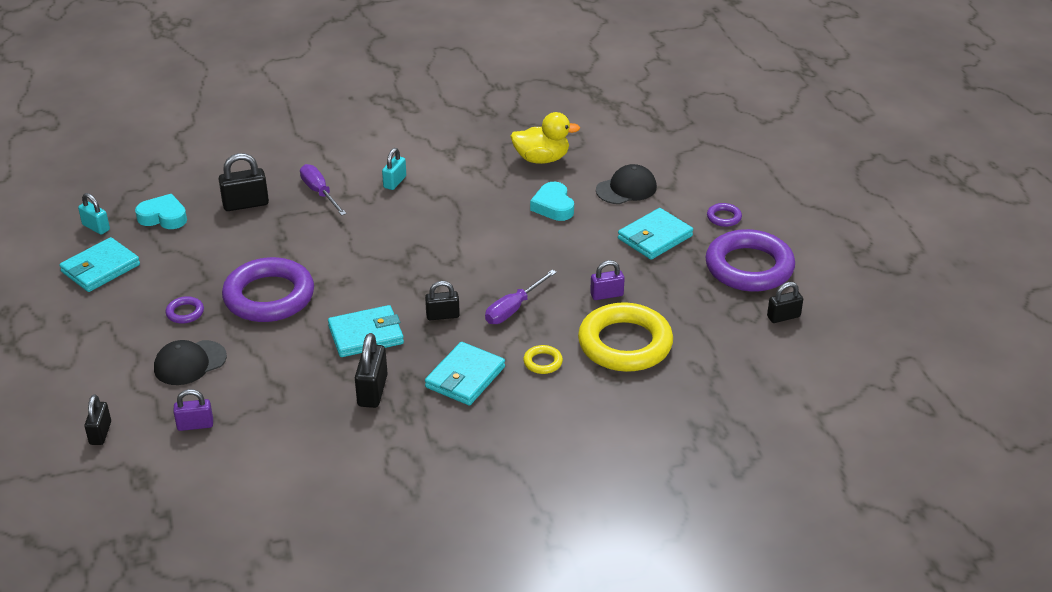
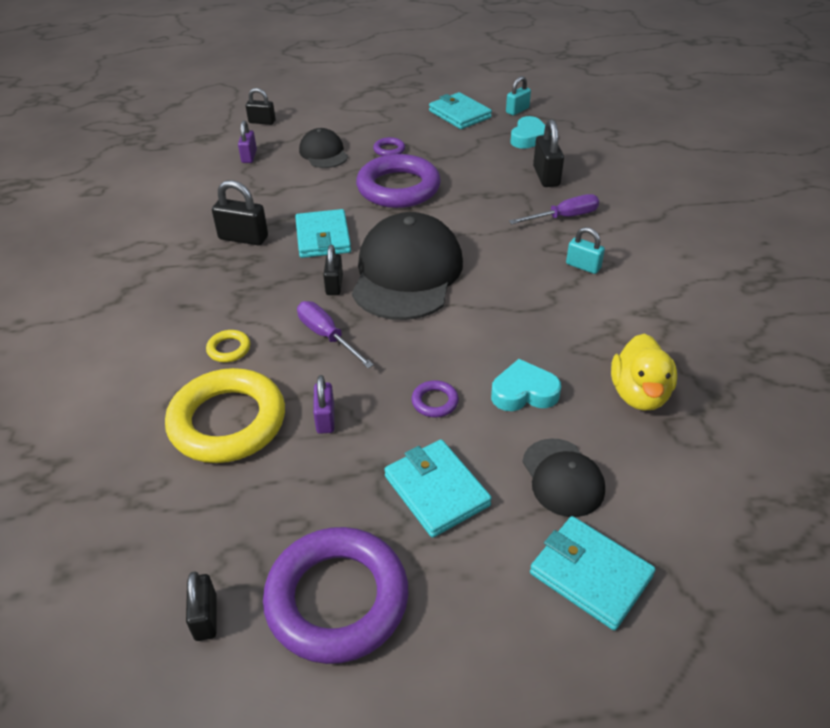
camera: 100 degrees right, 5 degrees up
(418, 275) = (407, 273): none -> black cap
(465, 377) = (233, 293): turquoise wallet -> turquoise wallet (590, 574)
(724, 217) = (474, 594): purple ring -> purple ring (435, 402)

